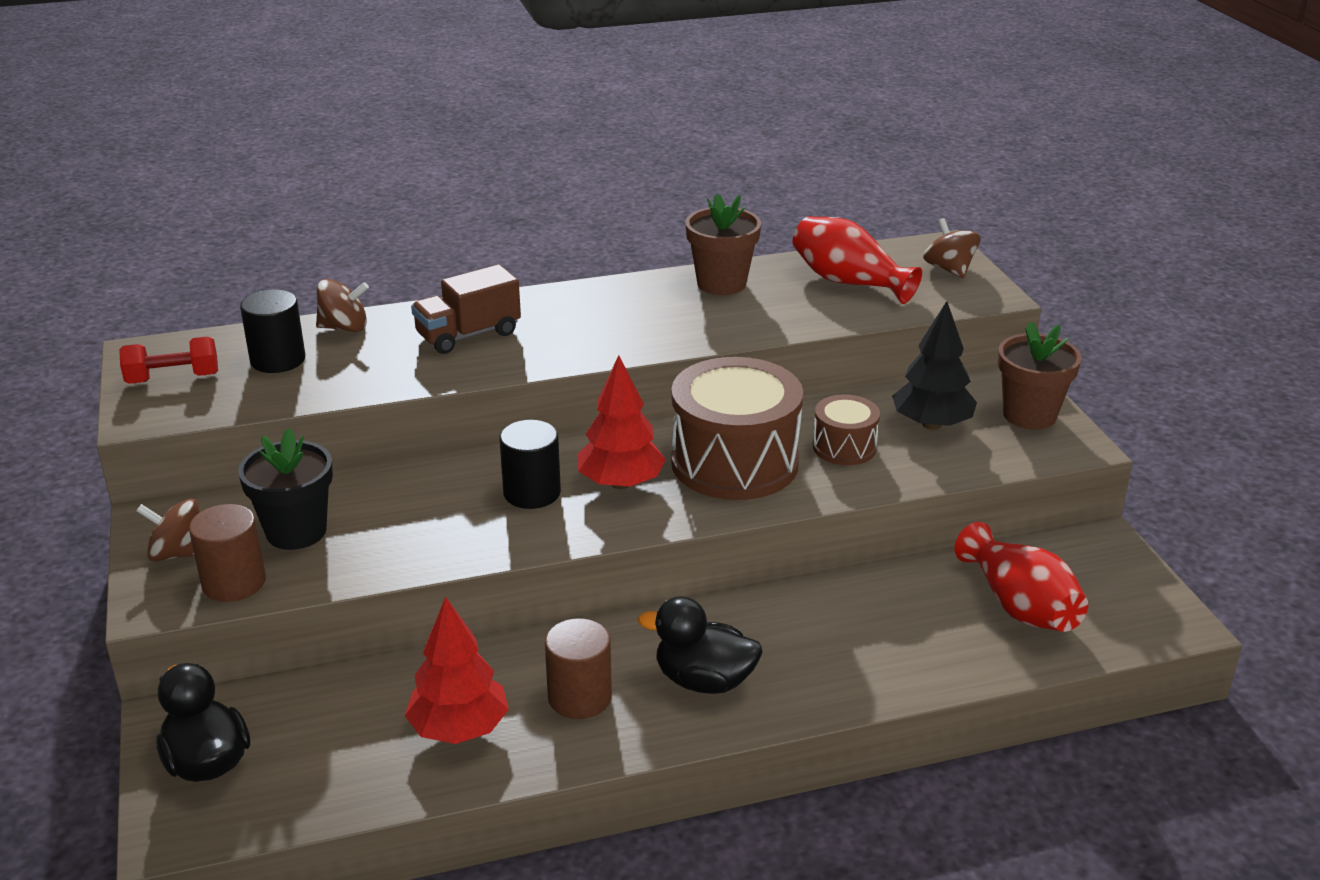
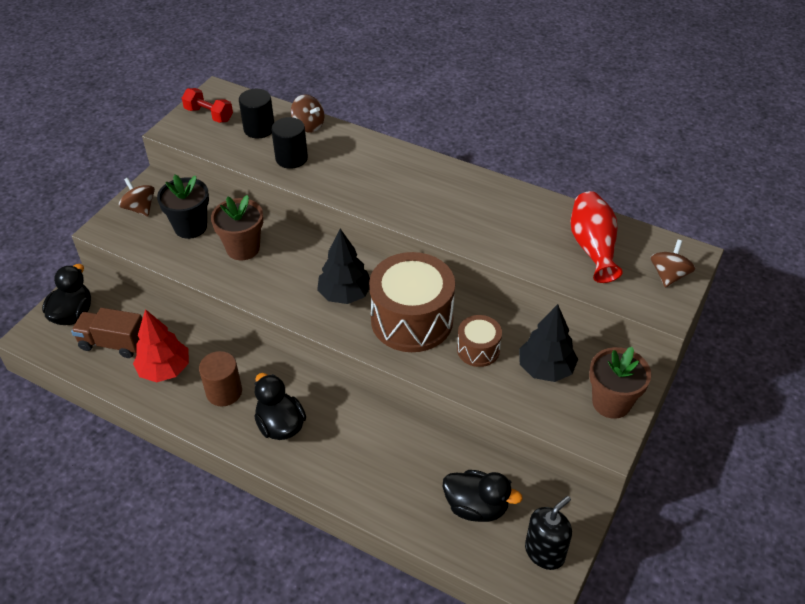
camera: 45 degrees right, 15 degrees up
(234, 582) = (140, 238): brown cylinder -> none
(468, 335) = (353, 163): brown truck -> brown truck (113, 343)
(532, 492) = (302, 272): black cylinder -> black cylinder (291, 158)
(621, 483) = (345, 294): red tree -> black tree
(721, 283) = (520, 205): brown flower pot -> brown flower pot (243, 248)
(1019, 606) = (476, 507): red vase -> black duck
(1133, 596) = (545, 552): none -> black soap dispenser

